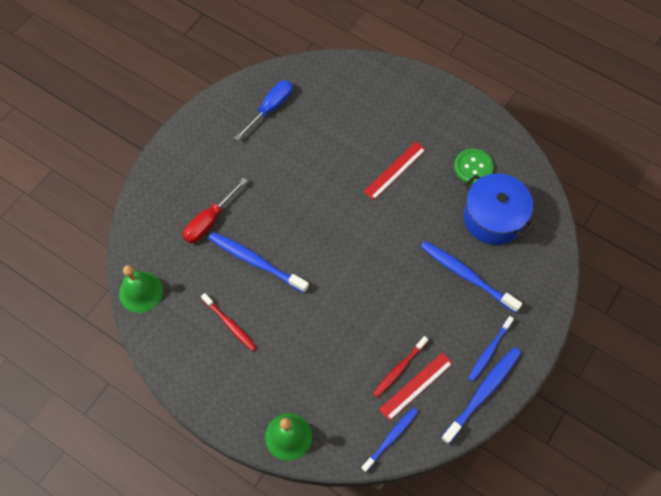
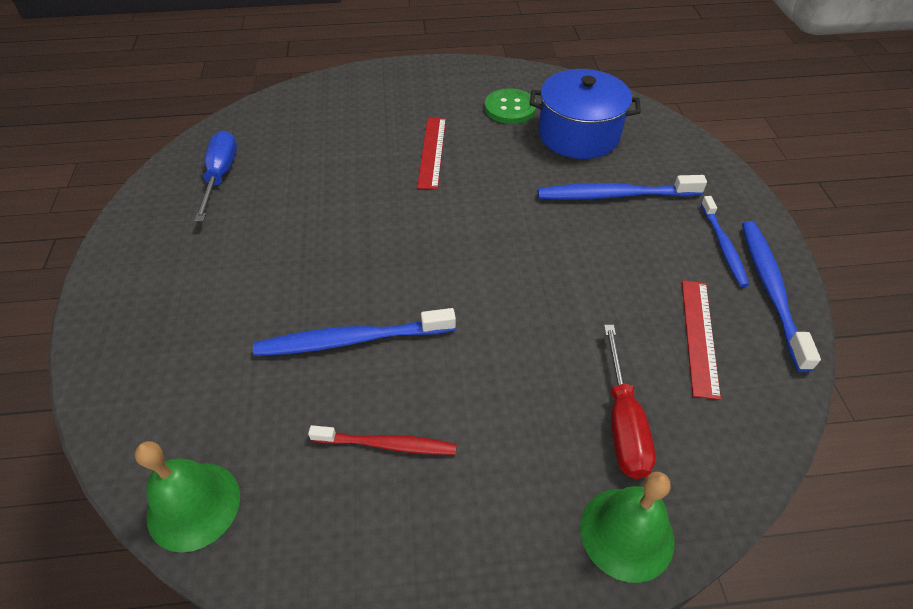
camera: 40 degrees left, 15 degrees down
(209, 221) = (236, 335): red screwdriver -> red screwdriver (623, 422)
(391, 438) = (747, 419): blue toothbrush -> none
(399, 369) = (659, 333): red toothbrush -> none

